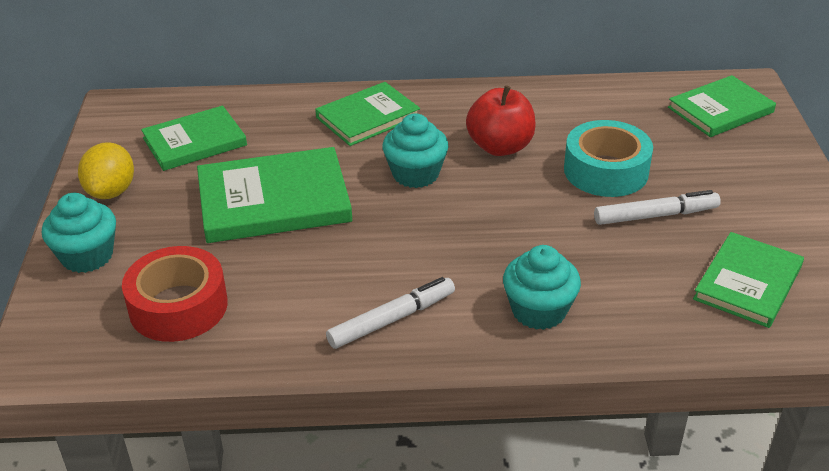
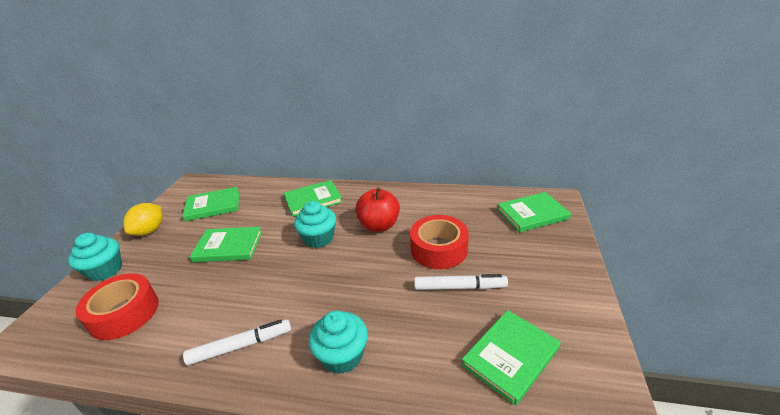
camera: 15 degrees right, 5 degrees down
(274, 200) = (228, 246): green book -> green book, size x0.66
(606, 171) = (438, 249): turquoise tape -> red tape

